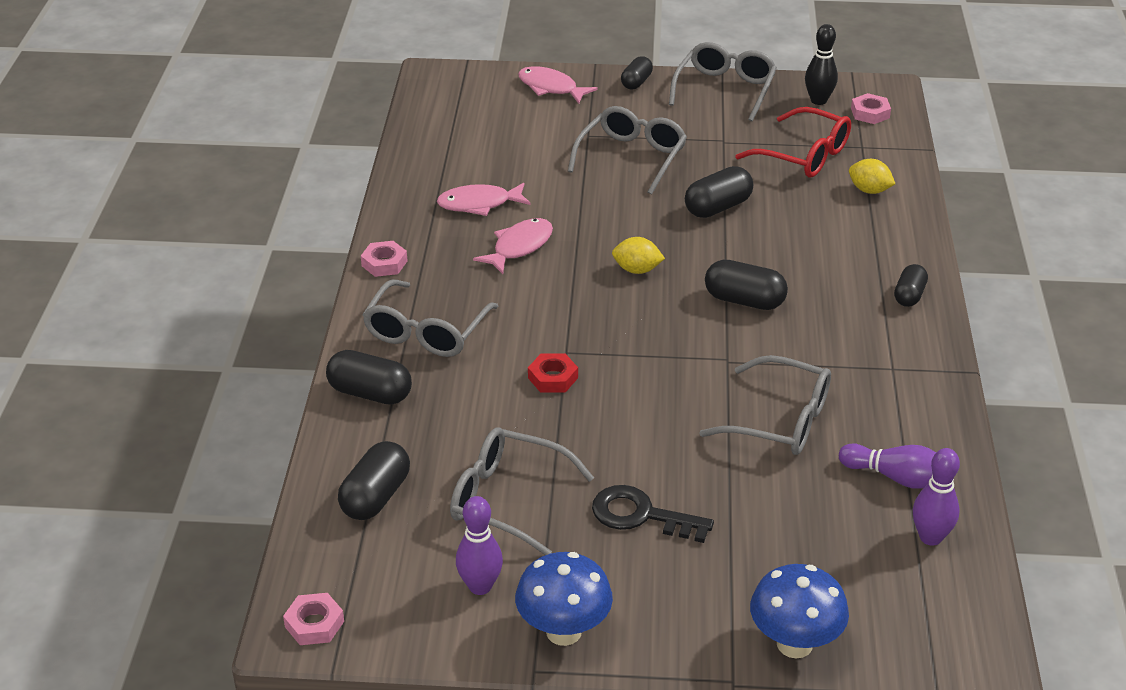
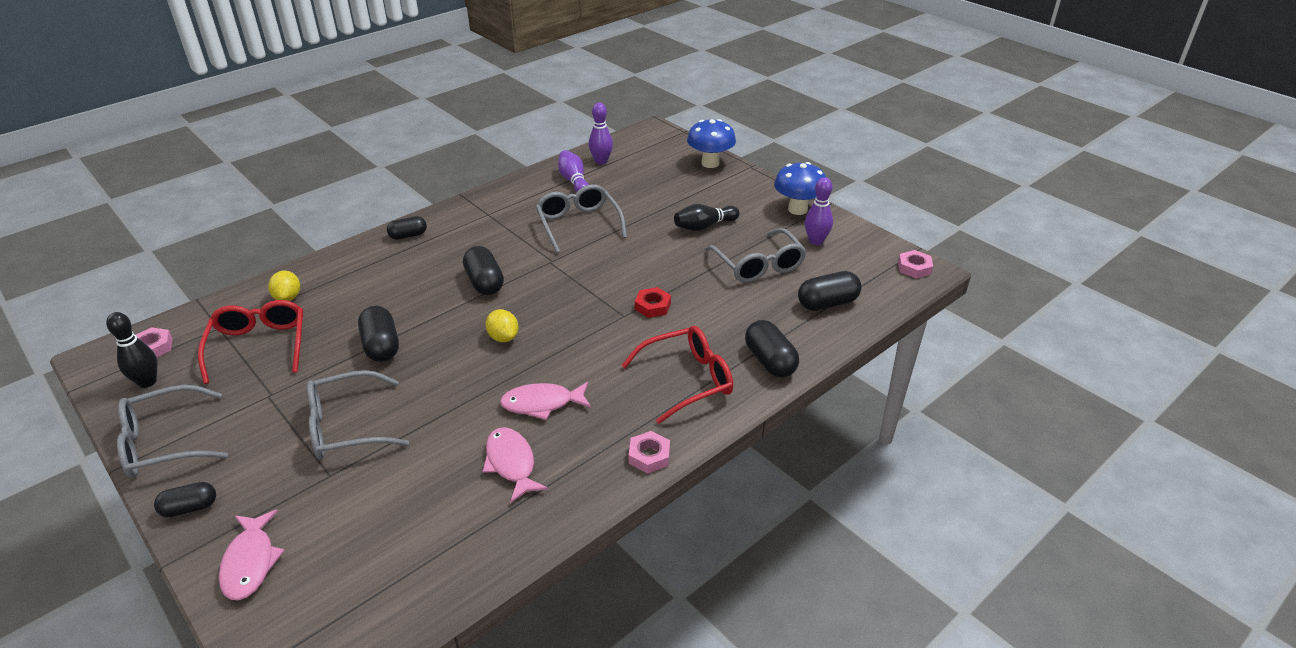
camera: 135 degrees left, 0 degrees up
(426, 332) = (687, 380): grey glasses -> red glasses
(479, 204) = (511, 463): pink fish -> pink fish turned 150 degrees counterclockwise
(641, 515) = (704, 226): black key -> black bowling pin
(717, 207) = (381, 346): black capsule -> black capsule turned 60 degrees clockwise

